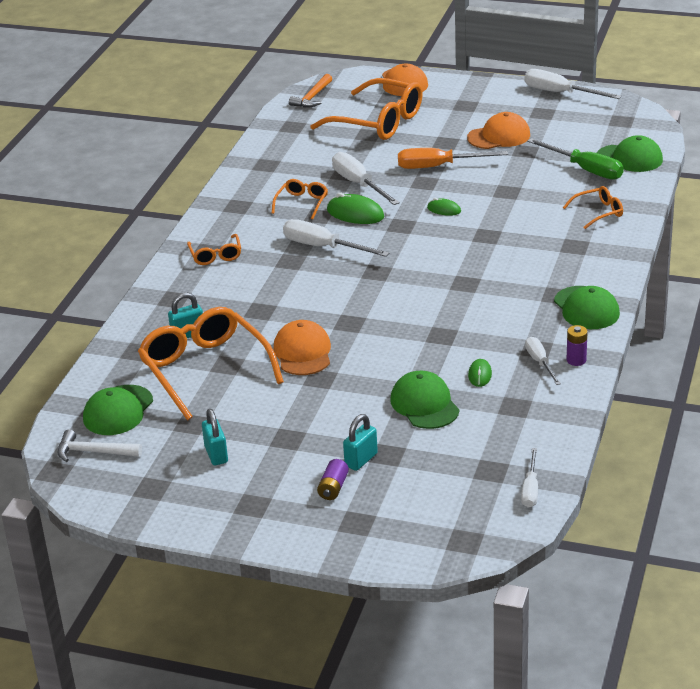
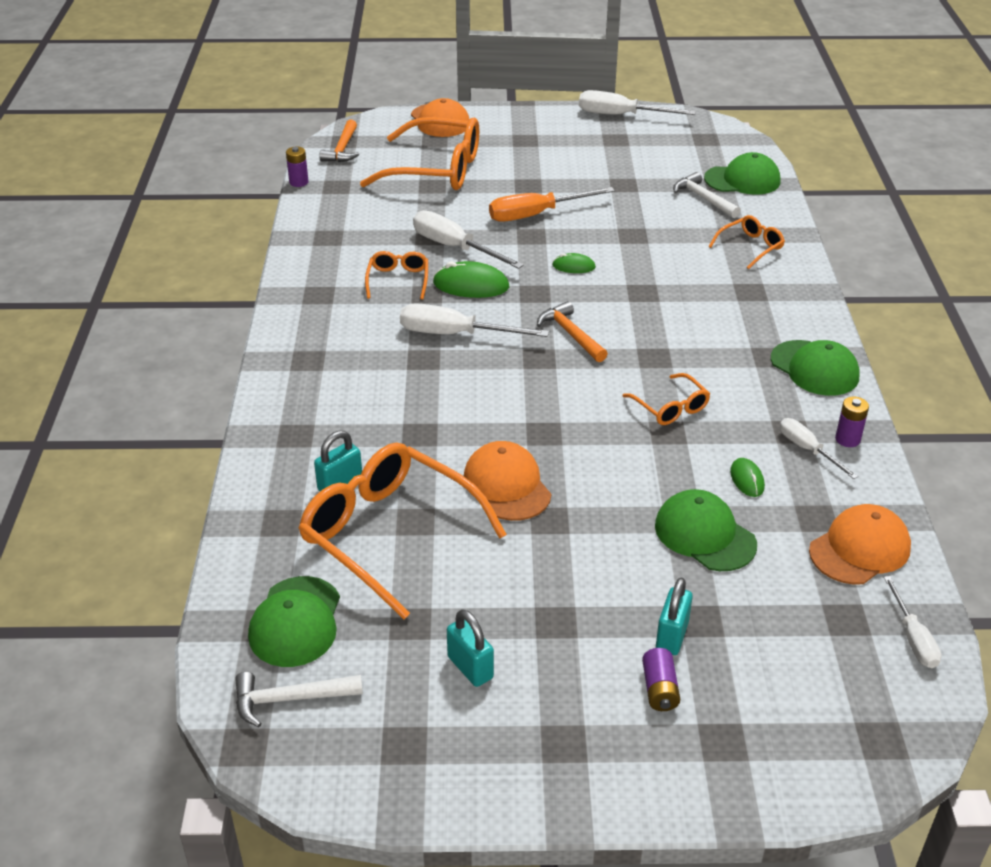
camera: 20 degrees left, 5 degrees up
(215, 255) = (323, 365): orange glasses -> orange glasses (670, 407)
(265, 120) = (299, 182): none -> purple battery
(411, 258) = (570, 334): none -> orange hammer
(499, 136) = (584, 171): orange cap -> orange cap (860, 549)
(585, 169) = (703, 198): green screwdriver -> white hammer

